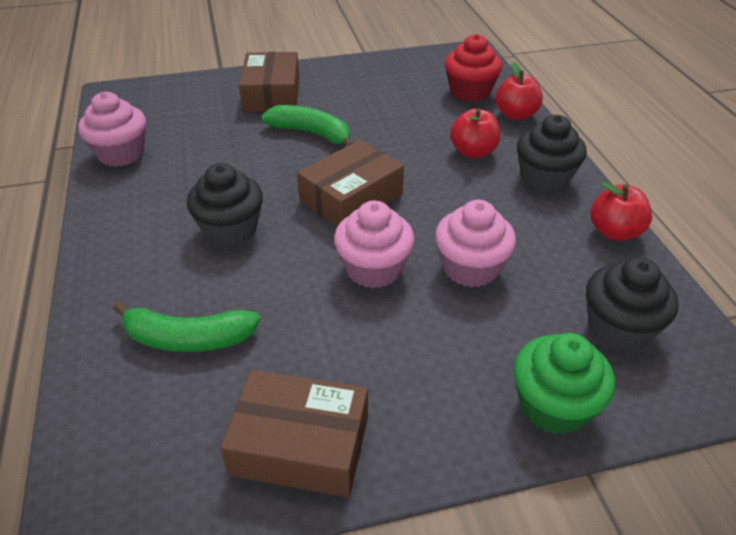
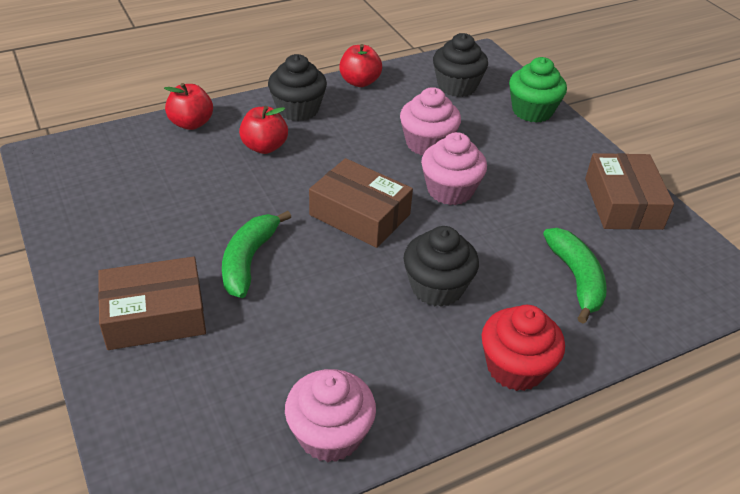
camera: 105 degrees left, 0 degrees up
(470, 92) = (143, 152): red cupcake -> red cupcake (515, 367)

